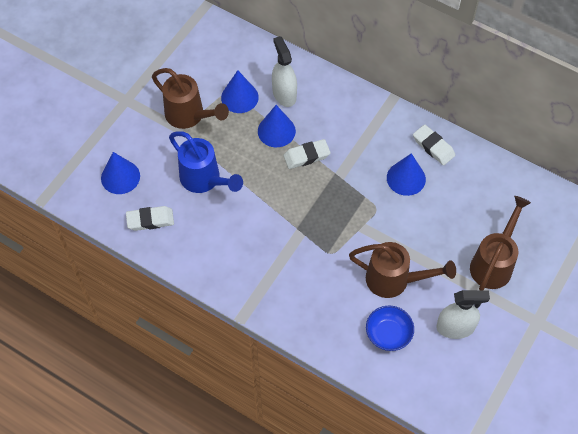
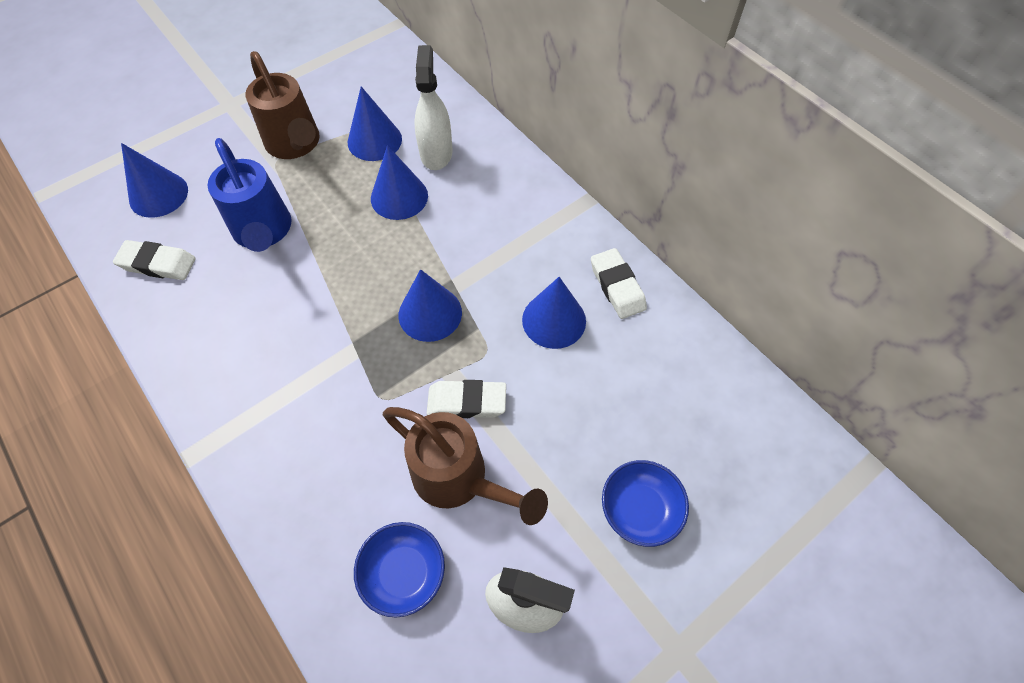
camera: 20 degrees right, 0 degrees up
(306, 156) = (422, 243): white eraser -> white eraser (466, 402)
(333, 197) = (430, 313): none -> blue cone
(494, 263) = (640, 509): brown watering can -> blue bowl

